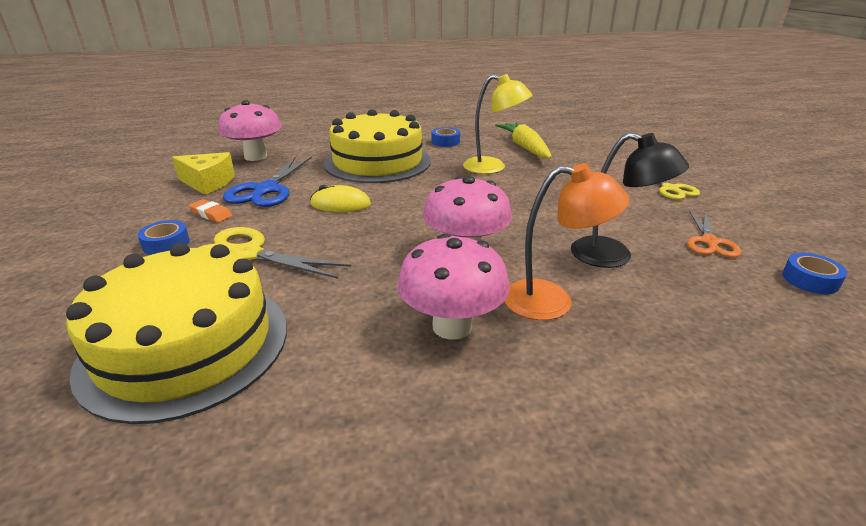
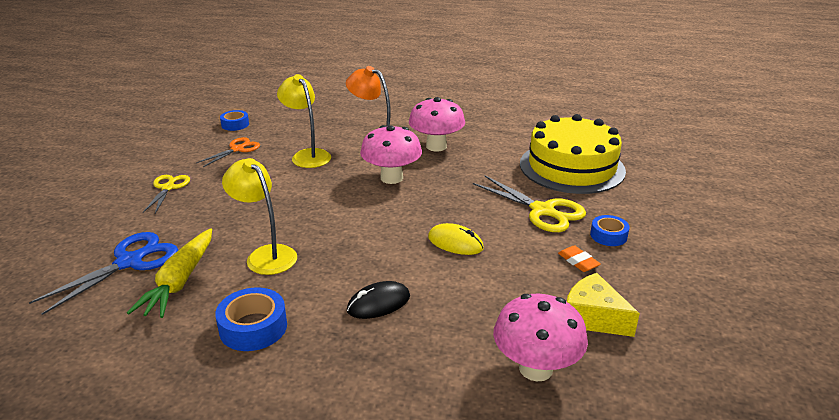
camera: 155 degrees left, 0 degrees up
(266, 190) = (524, 284): blue scissors -> blue scissors (129, 262)
(377, 162) = (378, 303): yellow cake -> black mouse
(445, 142) = (253, 327): blue tape -> blue tape, size x1.53
(613, 256) = (307, 155): black lamp -> yellow lamp

